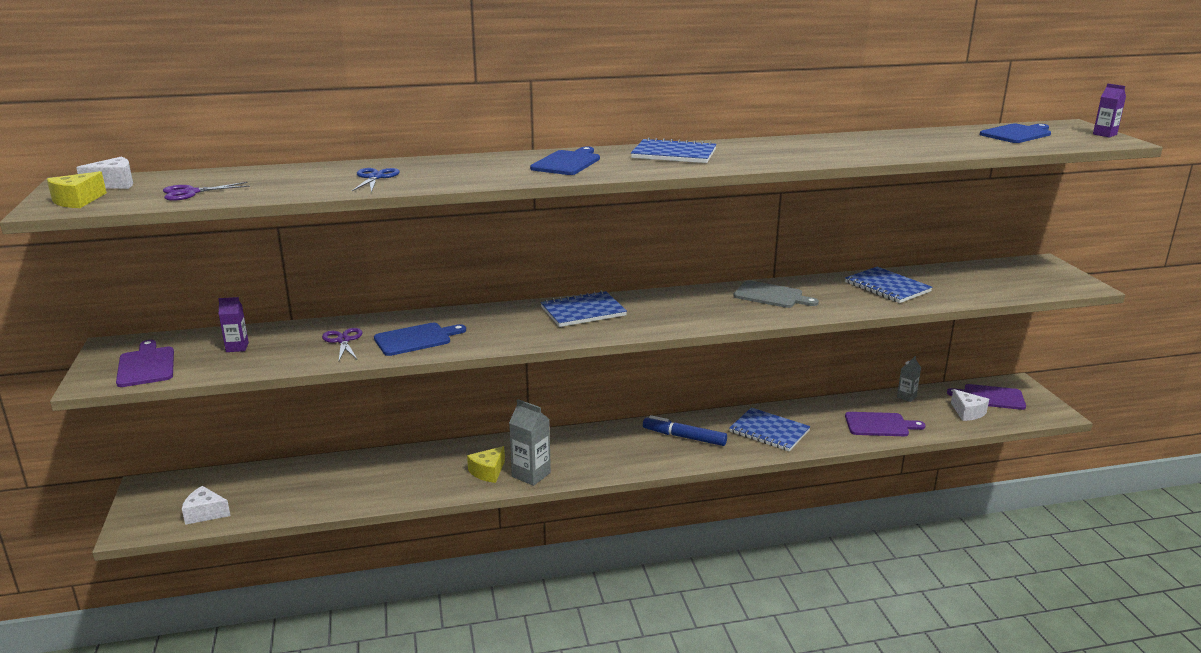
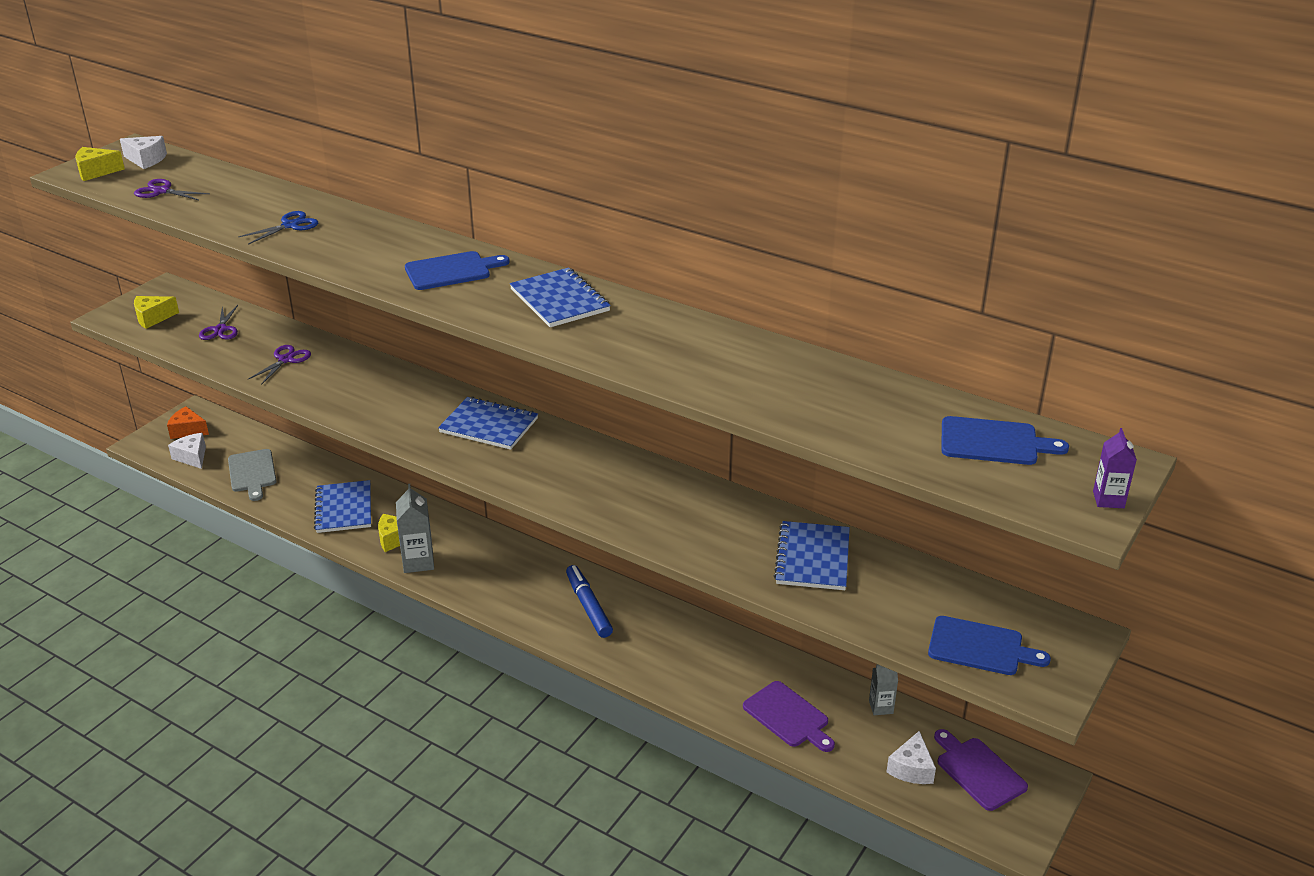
camera: 45 degrees right, 10 degrees up
(146, 365) = (153, 318): purple cutting board -> yellow cheese
(165, 500) = (188, 430): none -> orange cheese
(237, 347) = (220, 329): purple carton -> purple scissors
(416, 339) = (329, 386): blue cutting board -> blue cutting board (980, 647)
(769, 431) = (670, 651): blue notebook -> blue notebook (343, 508)
(771, 295) = (676, 501): grey cutting board -> grey cutting board (252, 473)

